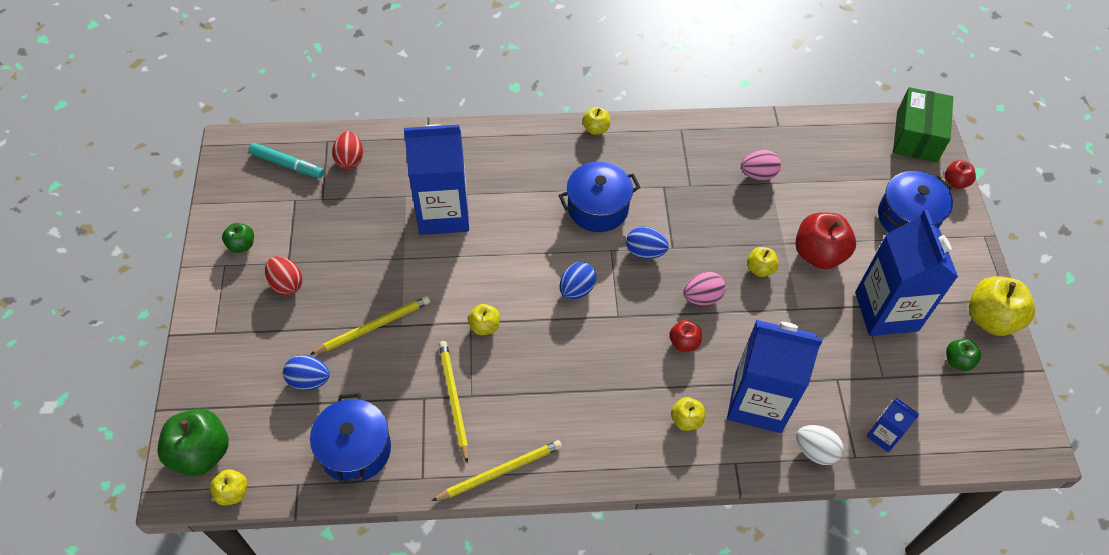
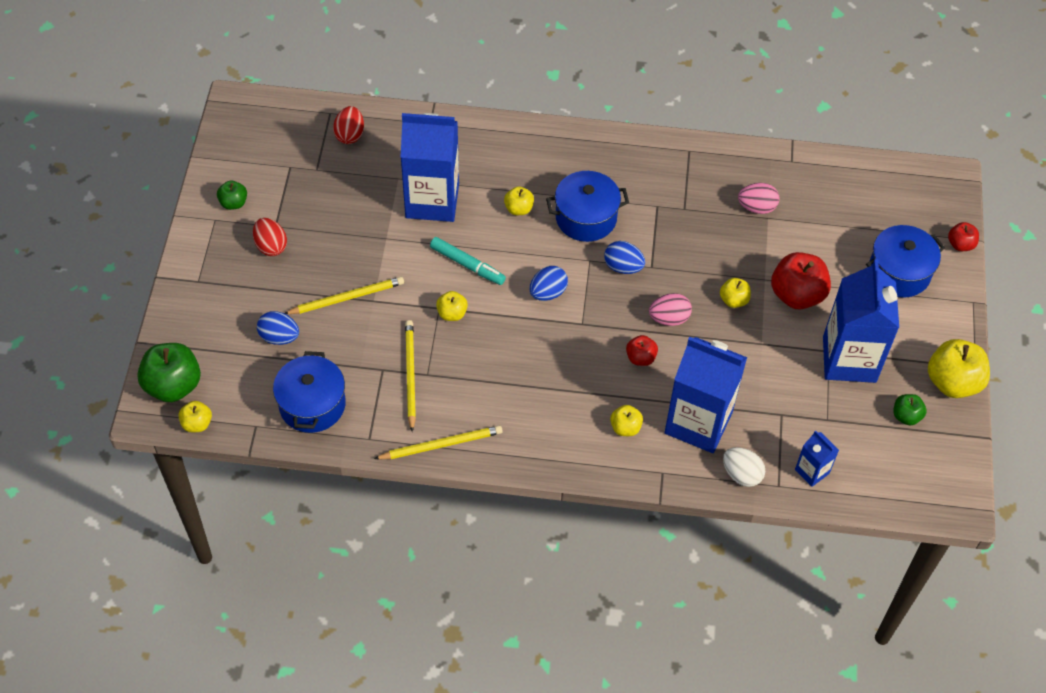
camera: 10 degrees right, 0 degrees up
(287, 165) = (288, 131): turquoise marker -> turquoise marker (467, 265)
(596, 129) = (601, 138): yellow apple -> yellow apple (518, 209)
(916, 136) = (934, 192): green box -> none

